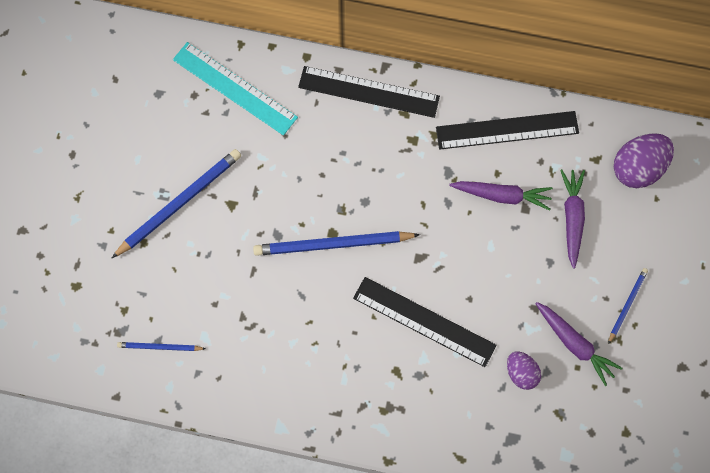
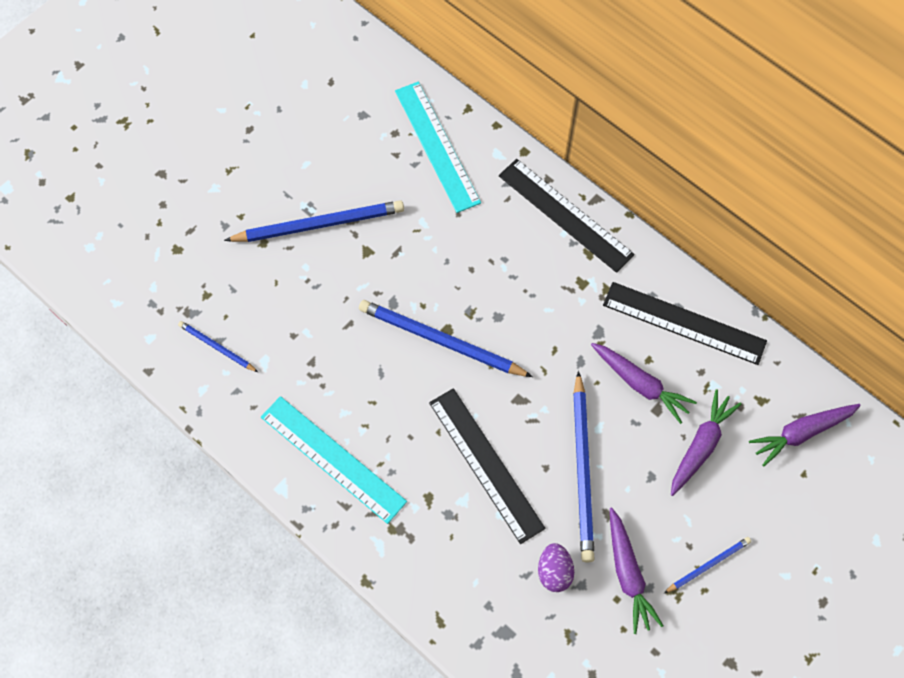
camera: 30 degrees right, 5 degrees down
(306, 383) = (333, 458): none -> turquoise ruler
(497, 284) = (583, 469): none -> blue pencil
(638, 168) = (801, 433): purple egg -> purple carrot

